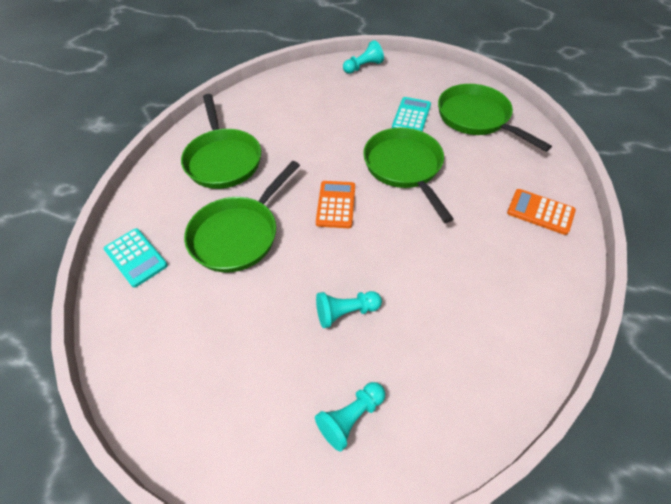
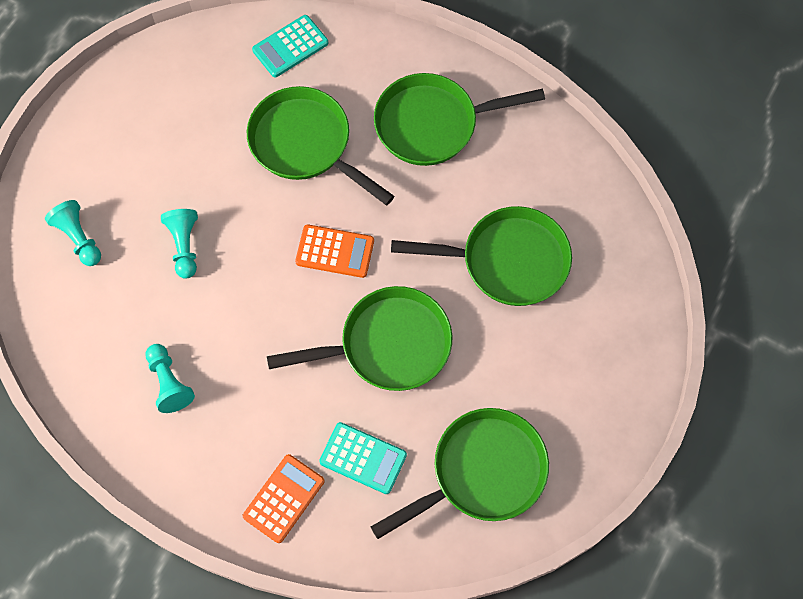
camera: 95 degrees right, 15 degrees up
(330, 117) = (507, 261): none -> green pan
(363, 67) = (634, 324): turquoise pawn -> turquoise pawn (169, 382)
(411, 116) = (497, 376): turquoise calculator -> turquoise calculator (363, 458)

